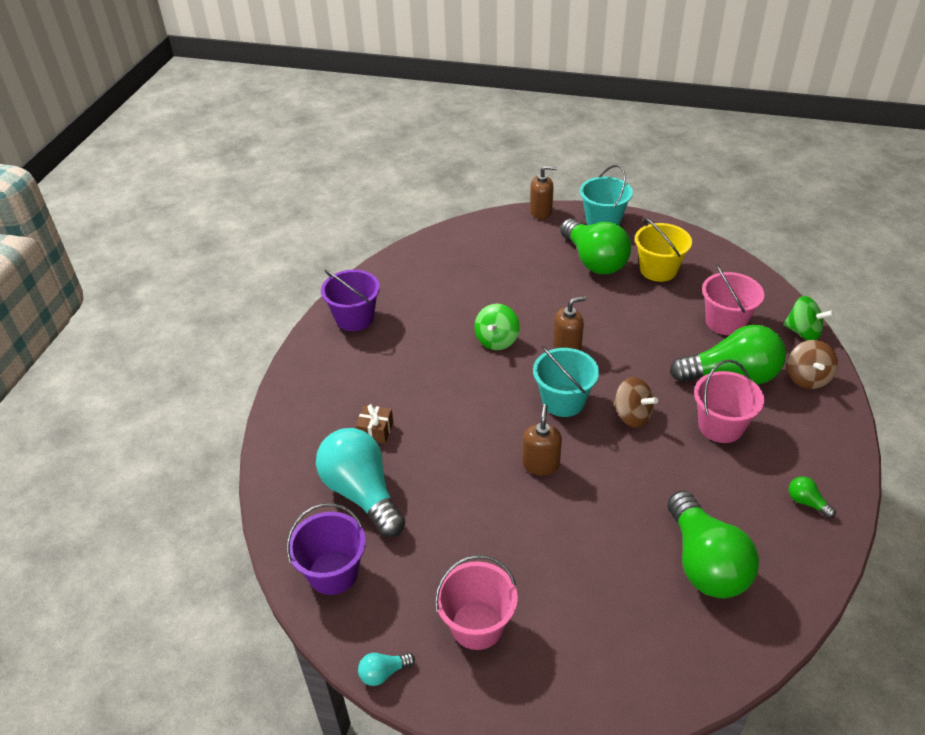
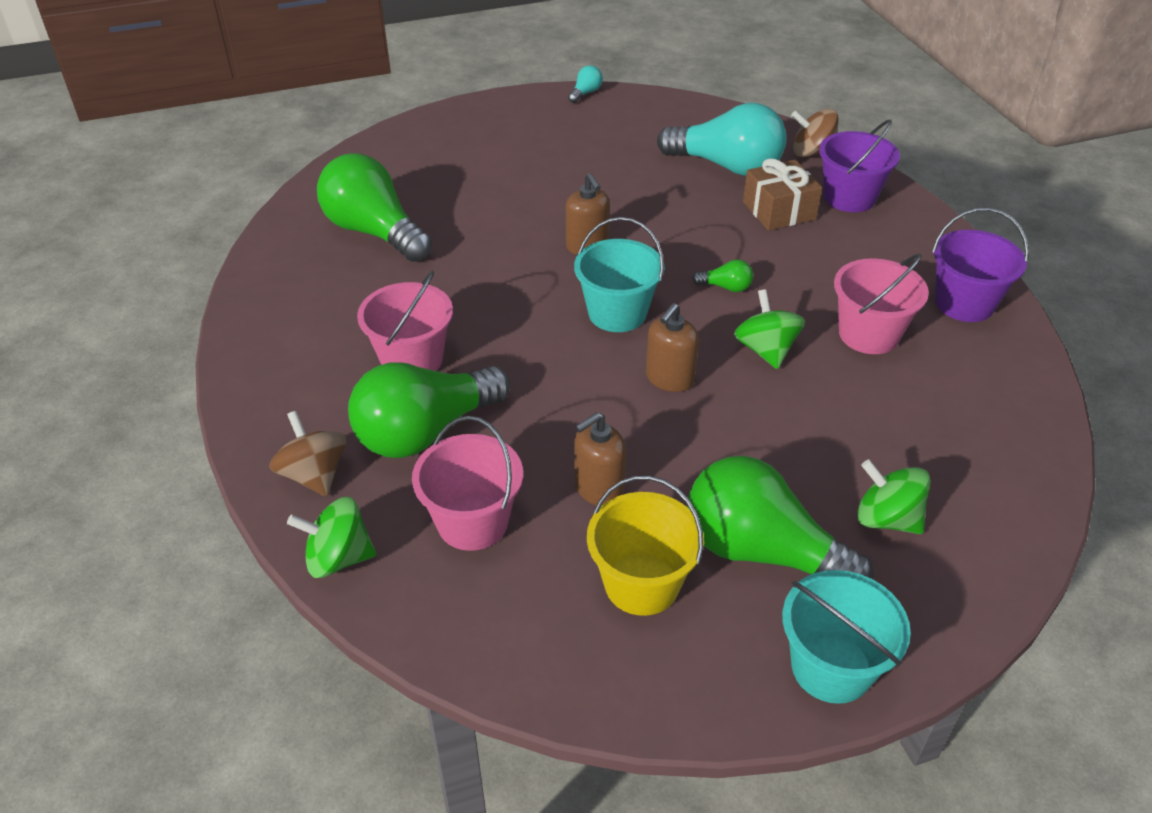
camera: 145 degrees right, 0 degrees up
(333, 572) = (684, 119): purple bucket -> purple bucket (849, 197)
(375, 430) = (779, 210): brown gift -> brown gift, size x1.57
(477, 625) = (542, 133): pink bucket -> pink bucket (868, 334)
(526, 250) = (886, 519): none -> green spinning top
(541, 212) = (960, 630): brown soap dispenser -> brown soap dispenser (599, 488)
(632, 416) = (525, 329): brown spinning top -> brown spinning top (812, 153)
(806, 502) = (284, 318): green light bulb -> green light bulb (726, 287)

